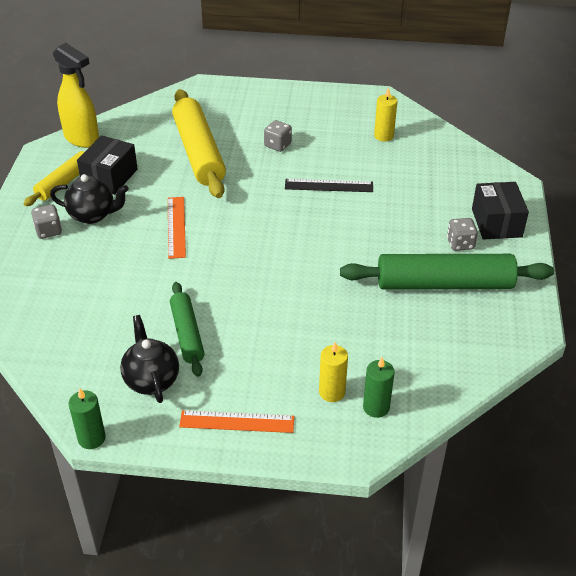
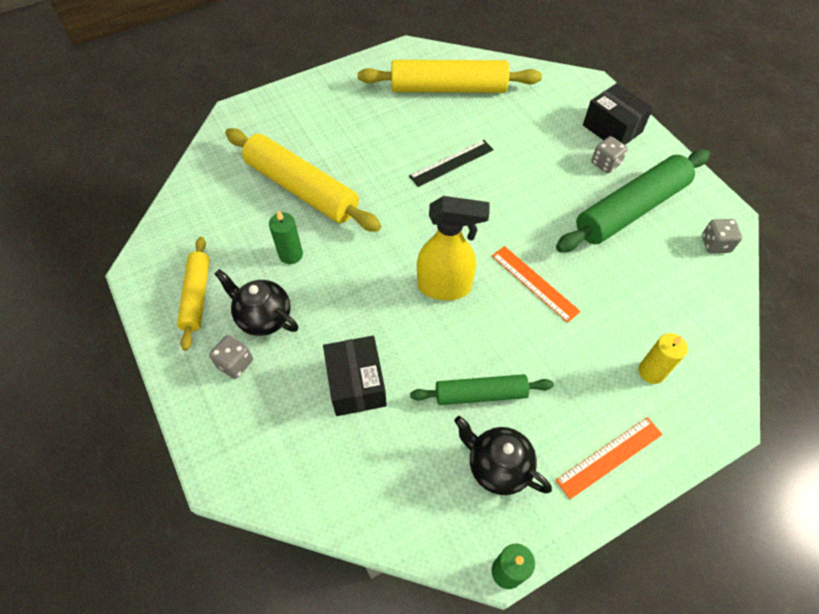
camera: 35 degrees left, 15 degrees up
(82, 139) = (166, 234): yellow spray bottle -> yellow spray bottle (445, 287)
(92, 215) = (264, 318): black teapot -> black teapot turned 120 degrees counterclockwise
(109, 177) = (239, 264): black box -> black box (356, 384)
(176, 227) = (359, 283): orange ruler -> orange ruler (534, 283)
(187, 334) = (480, 394): green rolling pin -> green rolling pin turned 45 degrees counterclockwise
(277, 145) = (367, 143): grey dice -> grey dice (715, 244)
(376, 407) = (696, 363): green candle -> green candle (291, 254)
(383, 136) = (448, 88): yellow candle -> yellow rolling pin

